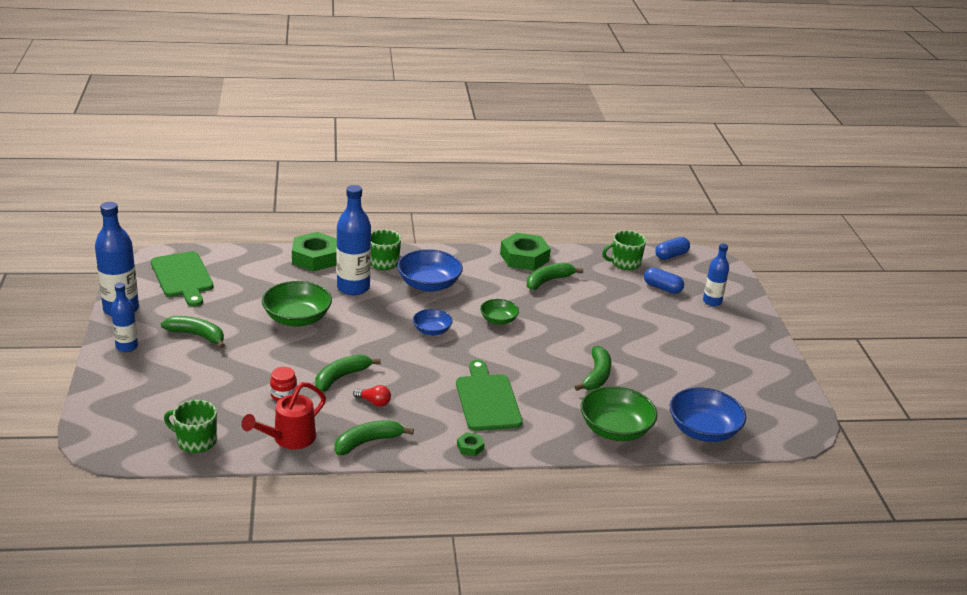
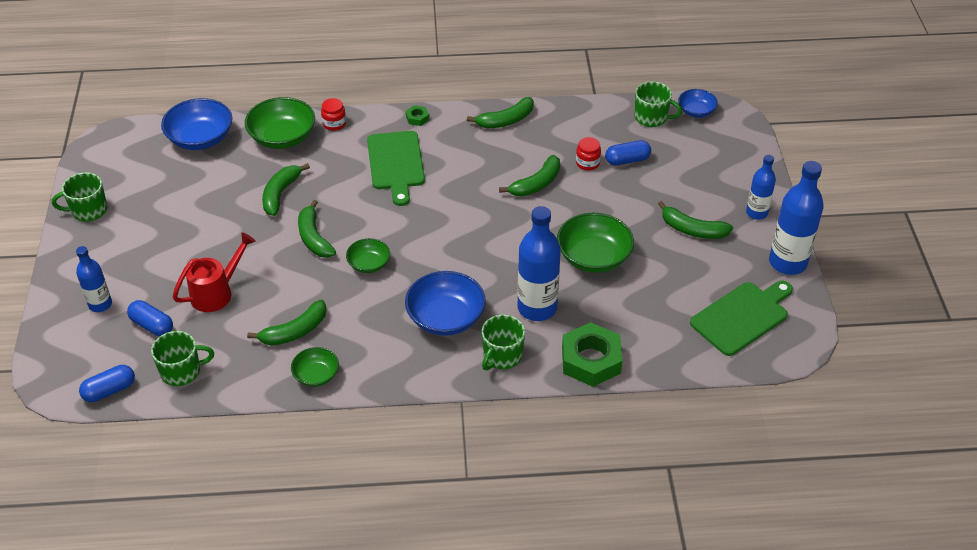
camera: 175 degrees left, 15 degrees up
(182, 277) = (742, 317): green cutting board -> green cutting board turned 75 degrees clockwise
(240, 397) = (627, 160): none -> blue capsule
(289, 439) = (573, 122): red watering can -> red watering can (216, 292)
(374, 402) = (503, 158): red light bulb -> none
(432, 330) = (445, 246): blue bowl -> blue bowl (696, 111)
(524, 257) = (316, 375): green nut -> green bowl
(552, 340) = (314, 237): none -> green banana
(563, 443) = (334, 124): none -> red jar
(772, 367) = (88, 210): none -> green mug

